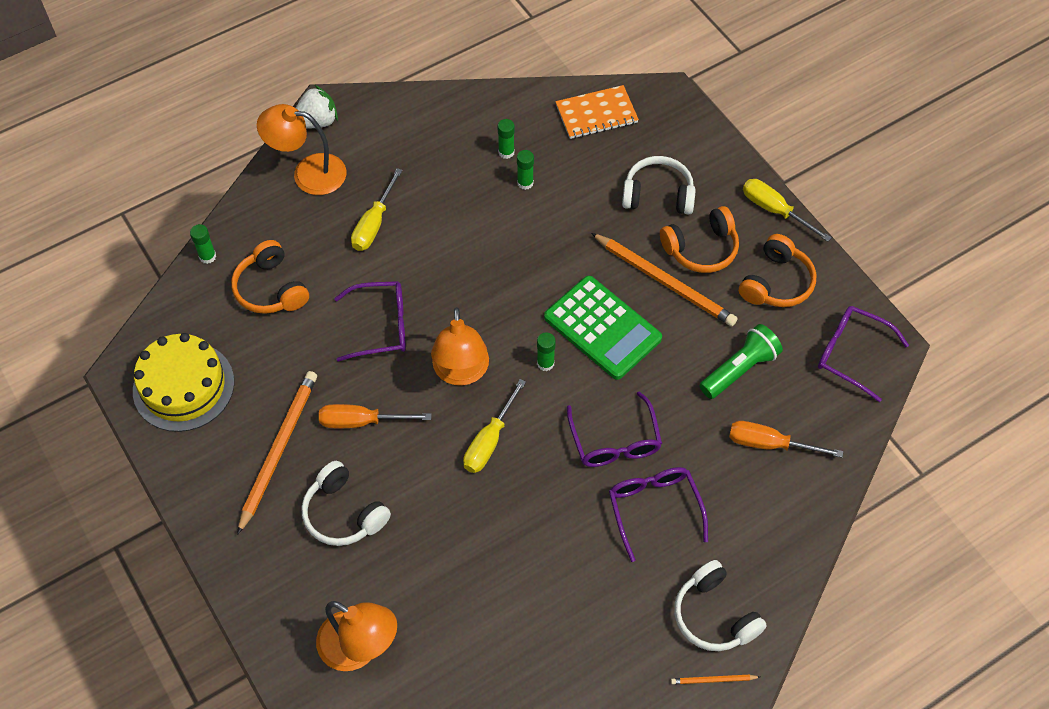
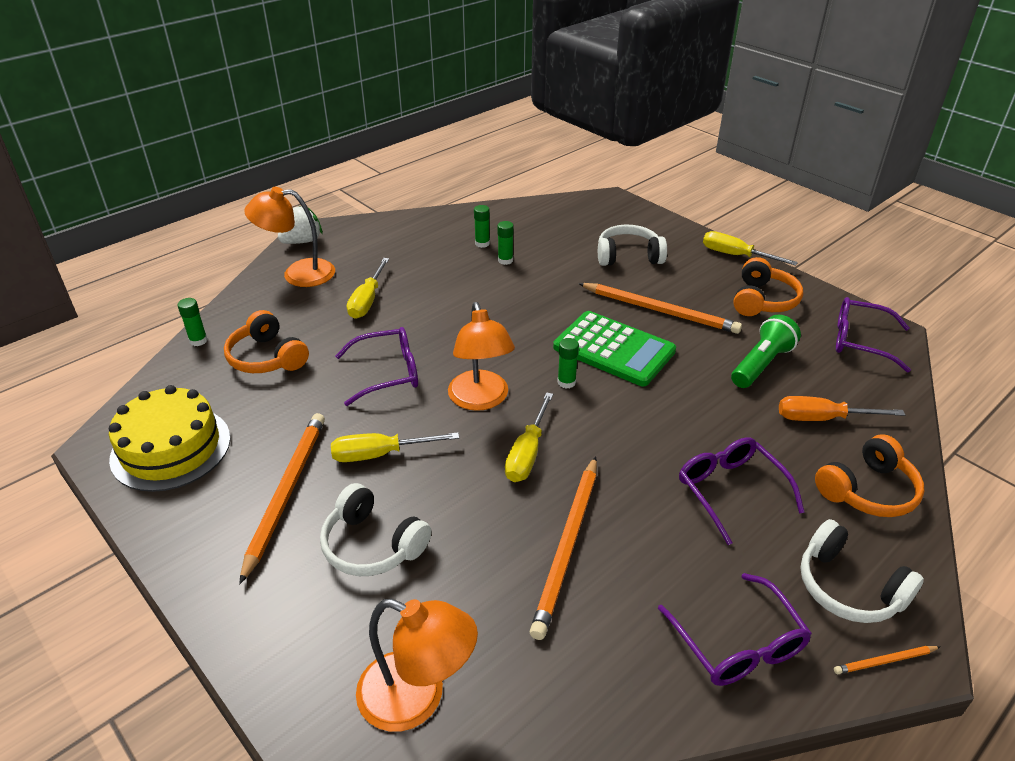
camera: 10 degrees left, 20 degrees down
(361, 421) = (380, 454): orange screwdriver -> yellow screwdriver
(500, 540) = (567, 546): none -> orange pencil
(596, 114) = (554, 214): orange notebook -> none
(615, 441) = (662, 436): purple glasses -> purple glasses (738, 644)
(701, 249) = (683, 285): orange headphones -> orange headphones (868, 490)

